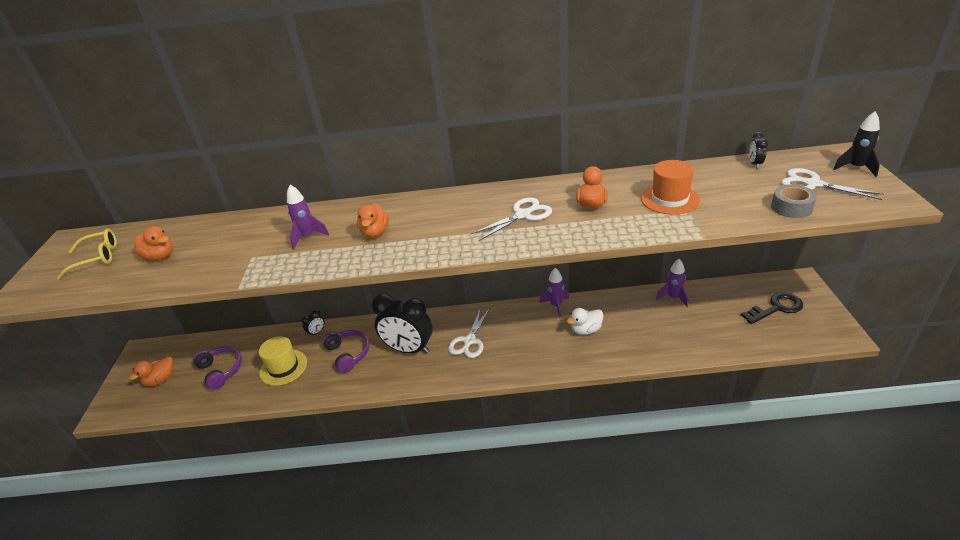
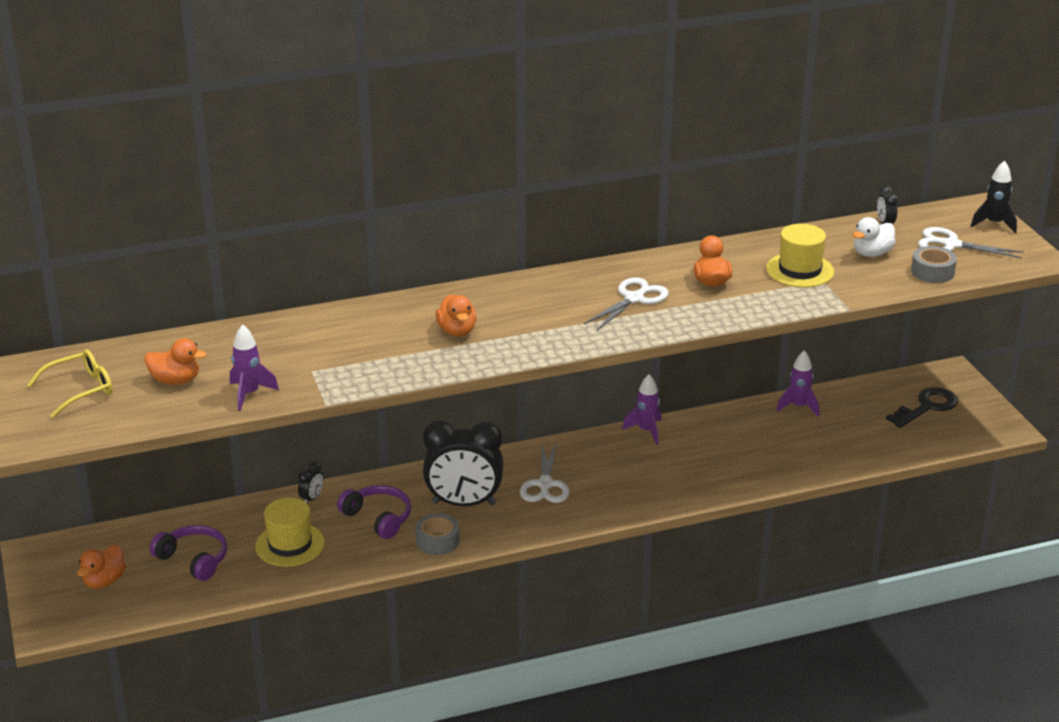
camera: 20 degrees left, 5 degrees down
(307, 237) = (368, 342): purple rocket -> purple rocket (249, 394)
(377, 378) = (437, 541): none -> grey tape
(586, 330) = (697, 455): white duck -> white duck (872, 253)
(670, 199) = (800, 270): orange hat -> yellow hat

